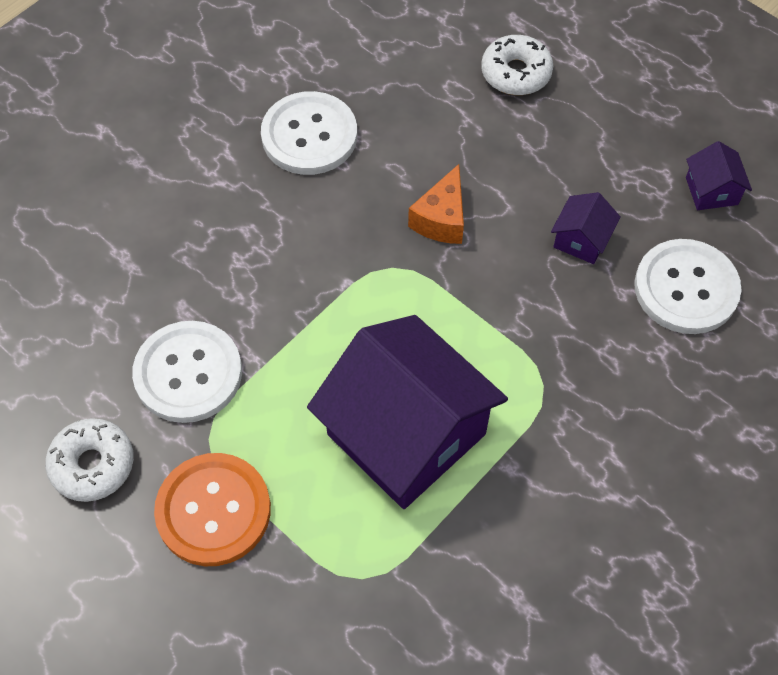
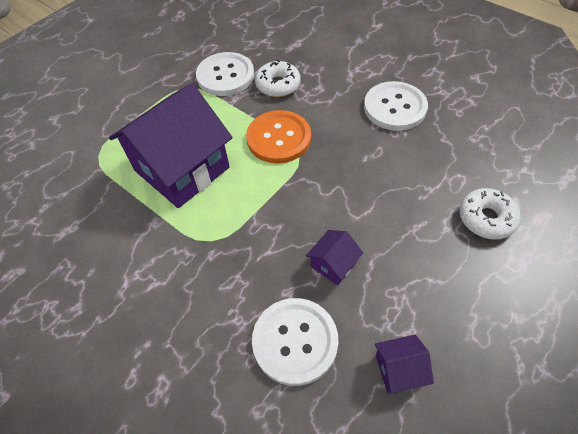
camera: 90 degrees right, 5 degrees down
(93, 464) = (177, 50): white donut -> white donut (278, 85)
(213, 510) = (146, 94): orange button -> orange button (279, 138)
(441, 219) = (340, 178): orange cheese -> none
(581, 240) = (333, 264): purple house -> purple house turned 75 degrees counterclockwise

